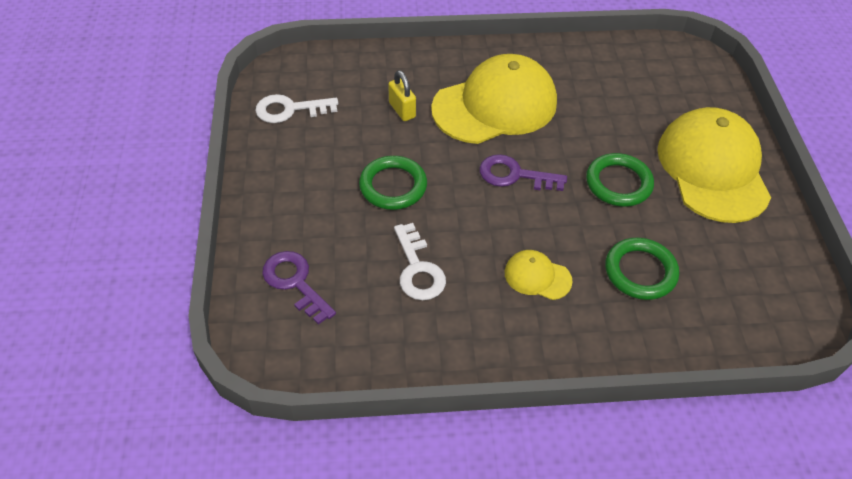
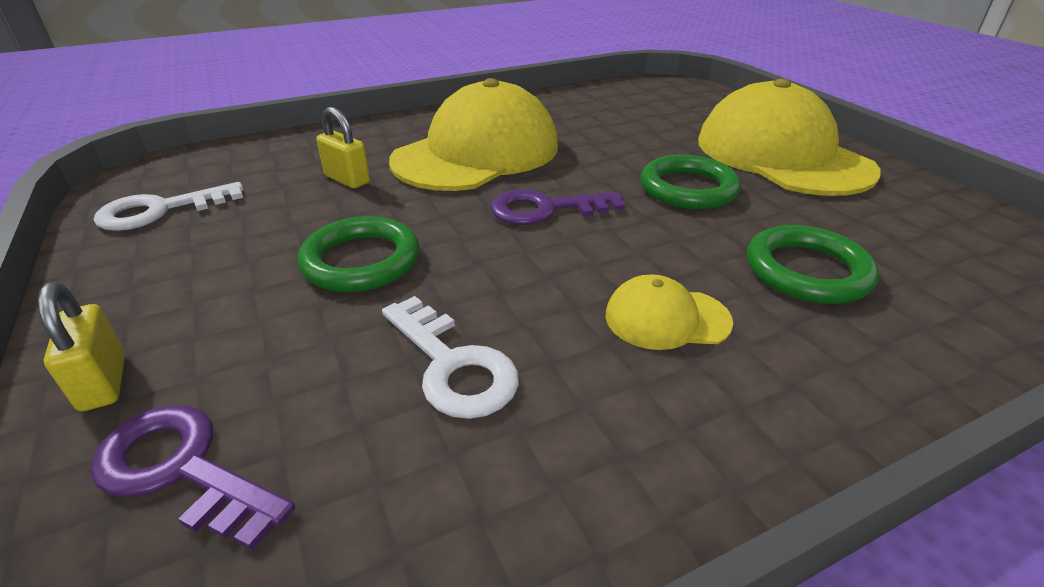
camera: 20 degrees left, 15 degrees down
(264, 228) = (104, 382): none -> yellow padlock

